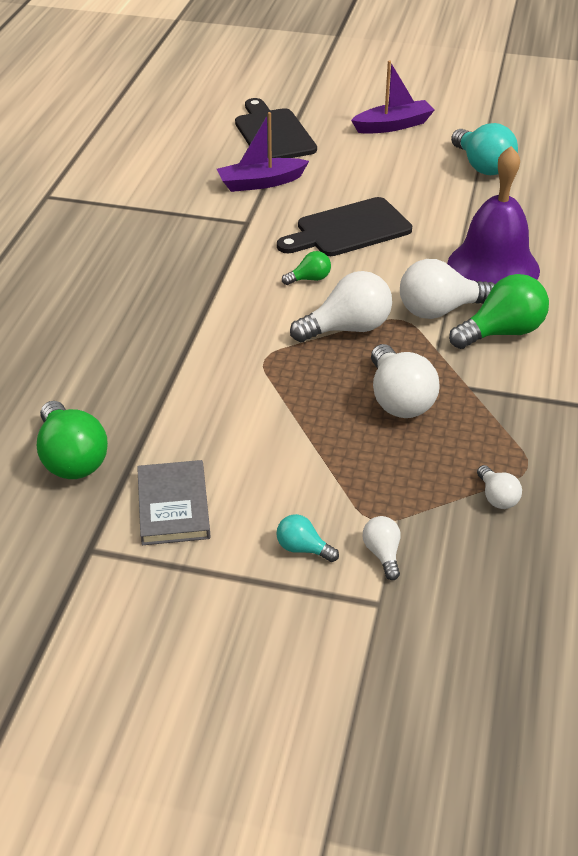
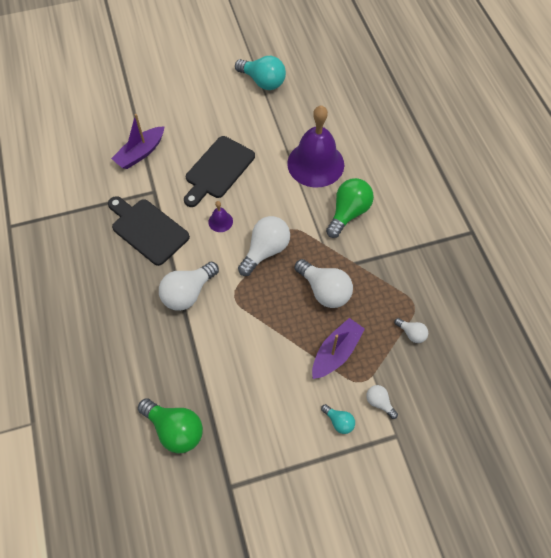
camera: 30 degrees left, 20 degrees up
(173, 506) = (254, 431): grey book -> none
(273, 133) = (120, 105): black cutting board -> black cutting board (147, 229)
(303, 548) = (339, 422): turquoise light bulb -> turquoise light bulb turned 135 degrees counterclockwise
(309, 279) = (220, 221): green light bulb -> purple bell
(393, 125) = (190, 67): purple boat -> purple boat (336, 352)
(440, 310) = (306, 212): white light bulb -> white light bulb (188, 293)

